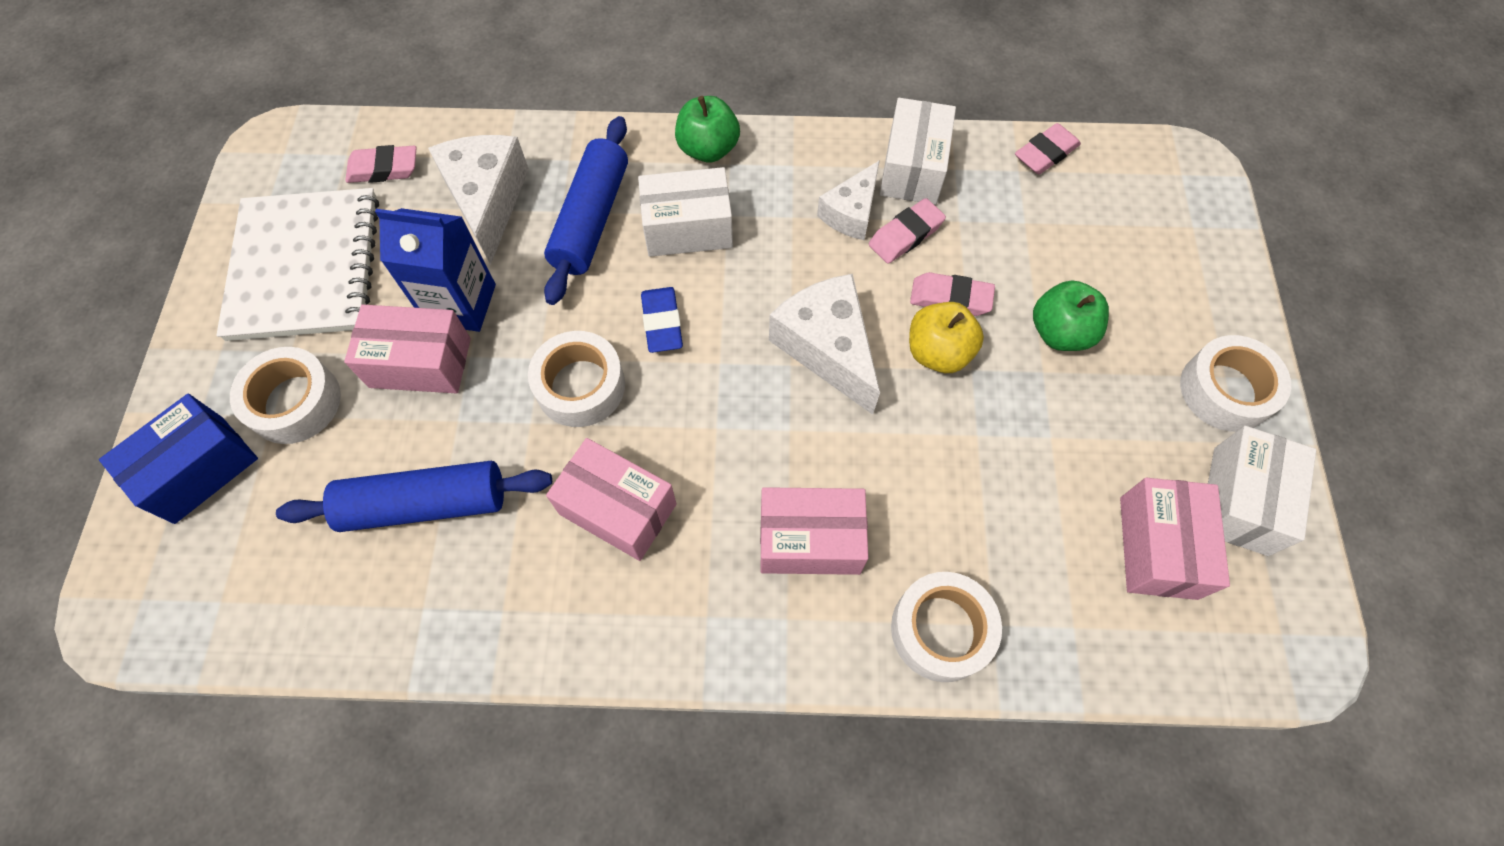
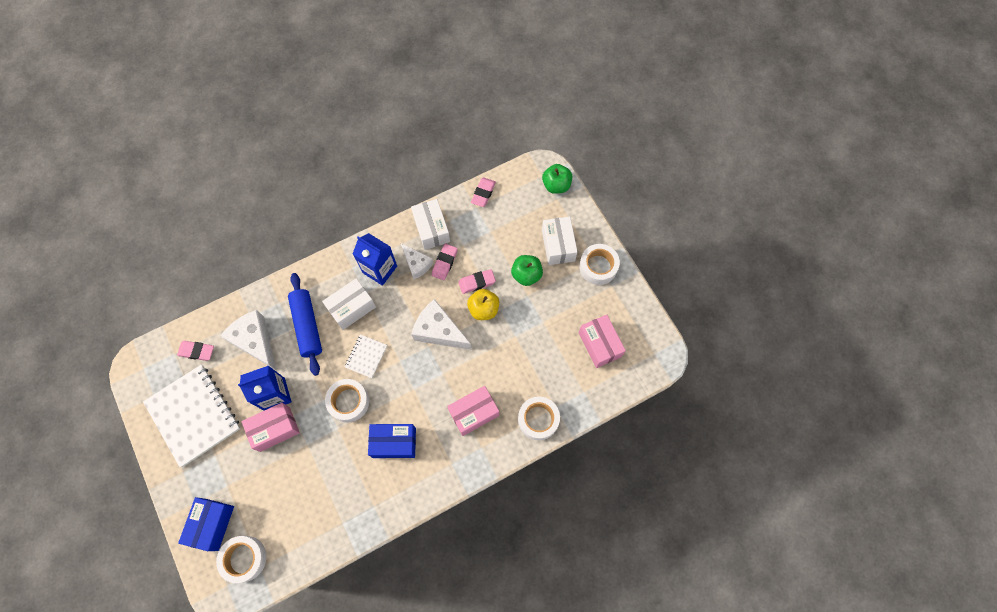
camera: 30 degrees left, 5 degrees up
(295, 402) = (232, 475): white tape -> white tape (244, 558)
(384, 169) = (197, 351): pink eraser -> pink eraser turned 45 degrees clockwise
(425, 504) = (316, 484): blue rolling pin -> none
(618, 509) = (394, 443): pink box -> blue box
(662, 323) = (366, 356): blue eraser -> white notebook
(708, 149) = (338, 265): green apple -> green apple (556, 185)
(777, 189) = (379, 269): none -> blue carton
(851, 213) = (417, 264): white cheese -> white cheese turned 45 degrees counterclockwise
(1240, 500) = (621, 310): white box -> white box (558, 245)

